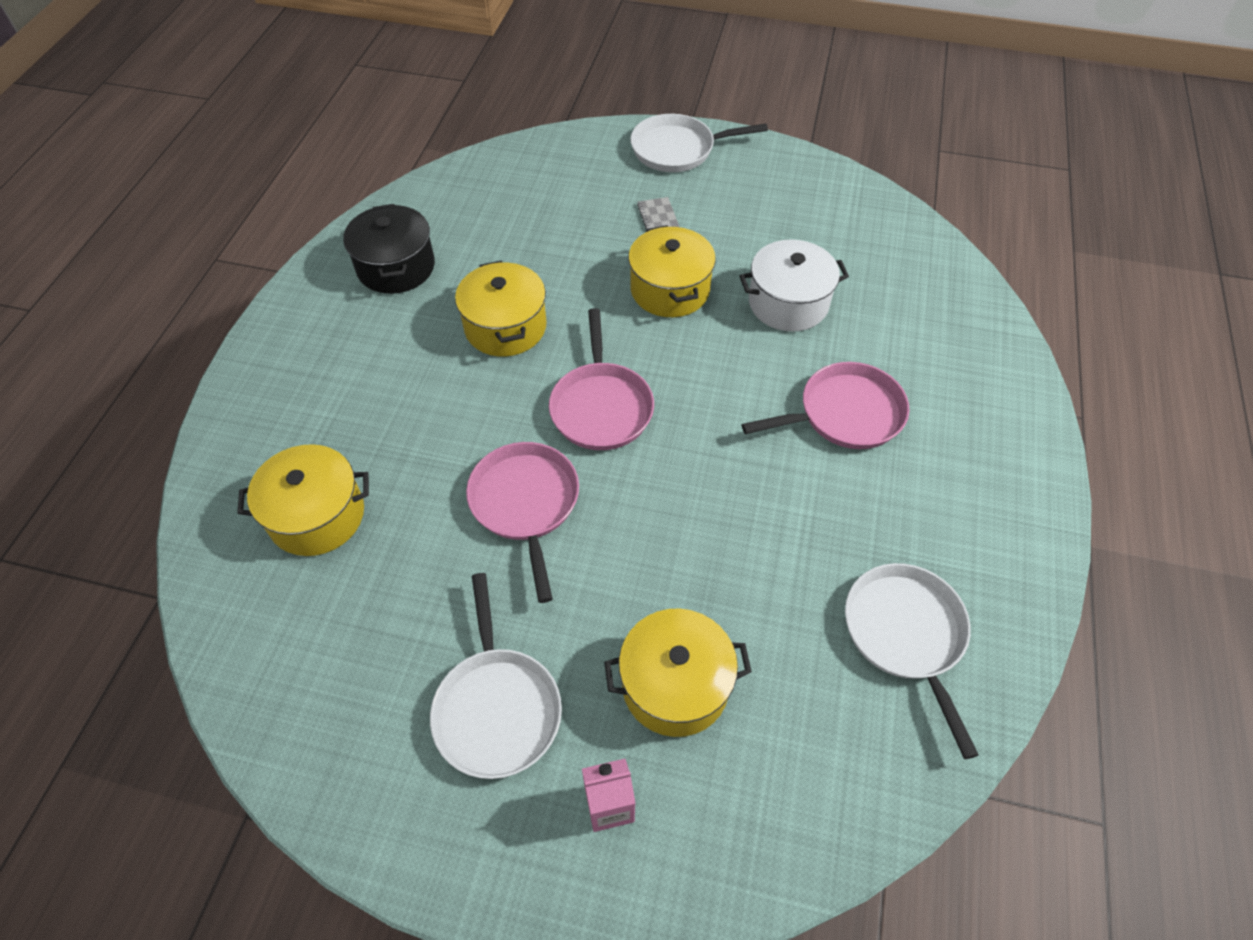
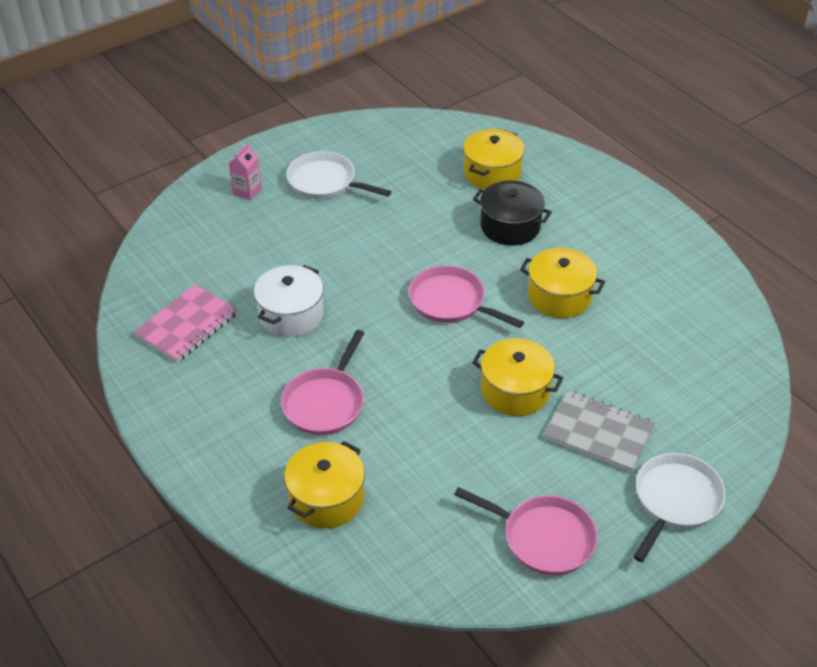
camera: 130 degrees right, 10 degrees down
(396, 267) = (666, 276): black pot -> black pot (510, 226)
(526, 504) = (418, 240): pink pan -> pink pan (543, 538)
(658, 217) = (598, 433): grey notebook -> grey notebook, size x2.14
(675, 685) = (267, 236): yellow pot -> yellow pot (326, 498)
(788, 303) = (439, 444): white pot -> white pot (291, 315)
(906, 634) = (187, 325): white pan -> pink notebook

